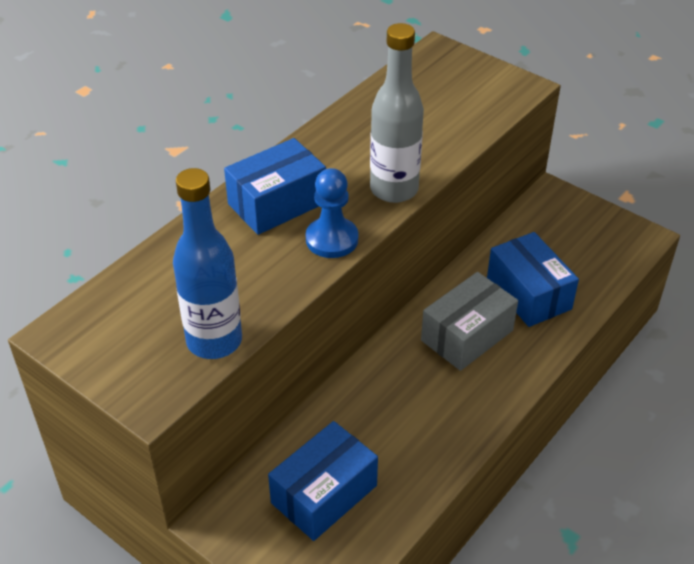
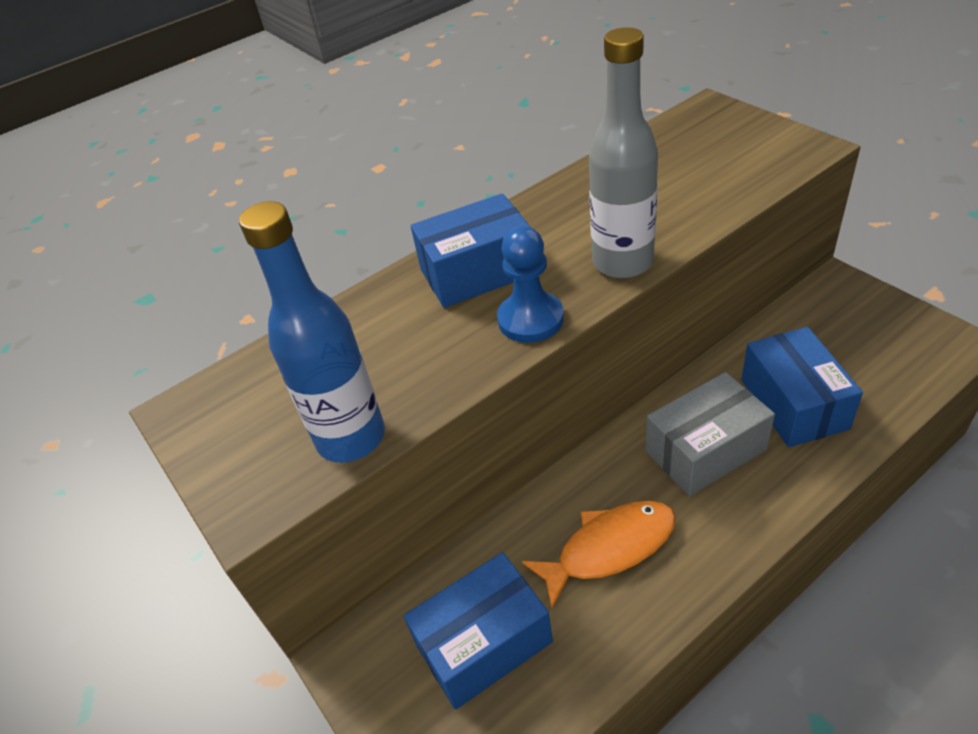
camera: 20 degrees right, 0 degrees up
(406, 415) = (609, 548): none -> orange fish

